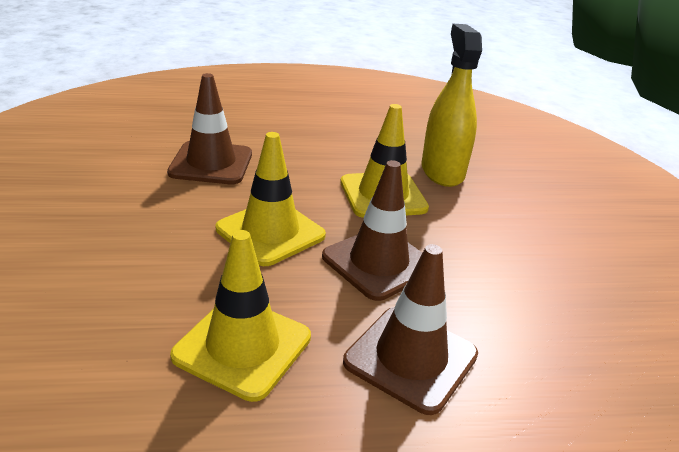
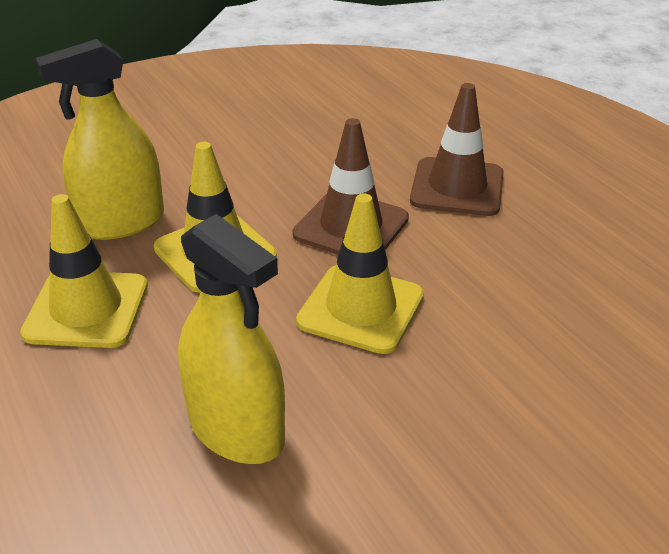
camera: 110 degrees left, 5 degrees up
(211, 163) = (236, 429): brown traffic cone -> yellow spray bottle
(242, 346) = (531, 266): yellow traffic cone -> yellow traffic cone (87, 309)

